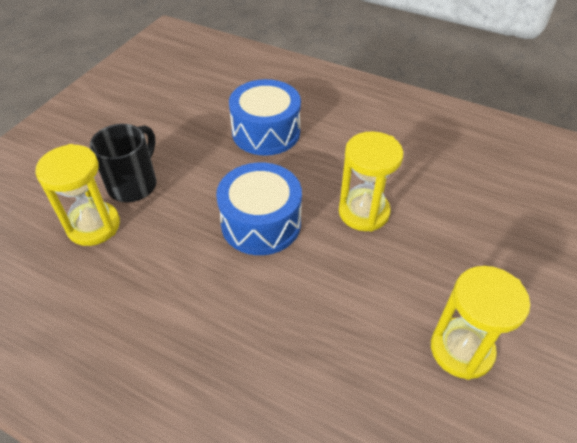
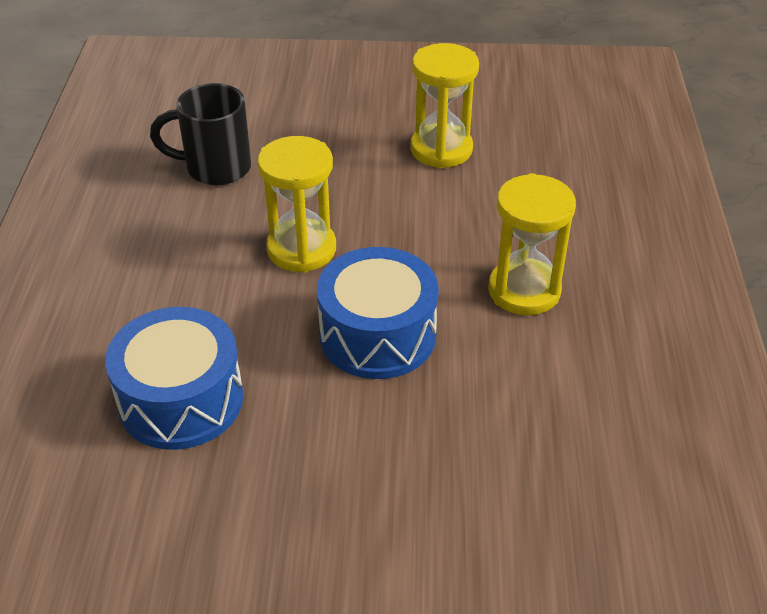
camera: 115 degrees left, 5 degrees down
(93, 226) = (503, 520): yellow hourglass -> yellow hourglass (524, 290)
(134, 184) = (392, 517): black mug -> black mug (215, 168)

